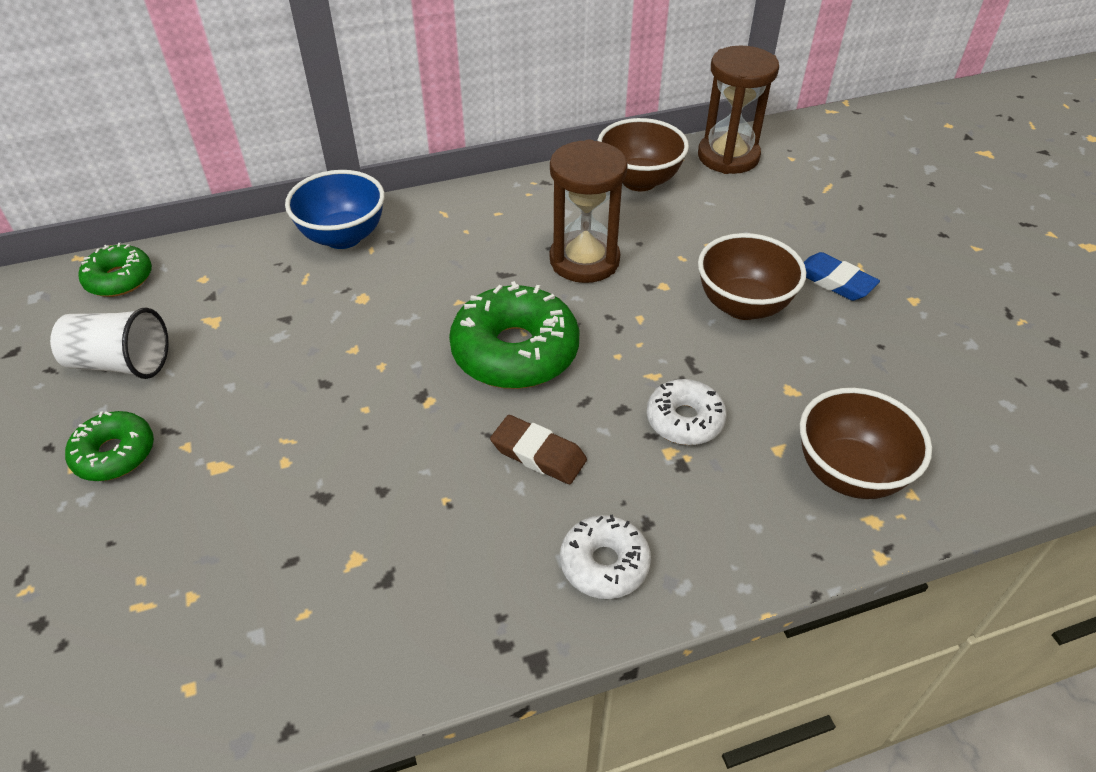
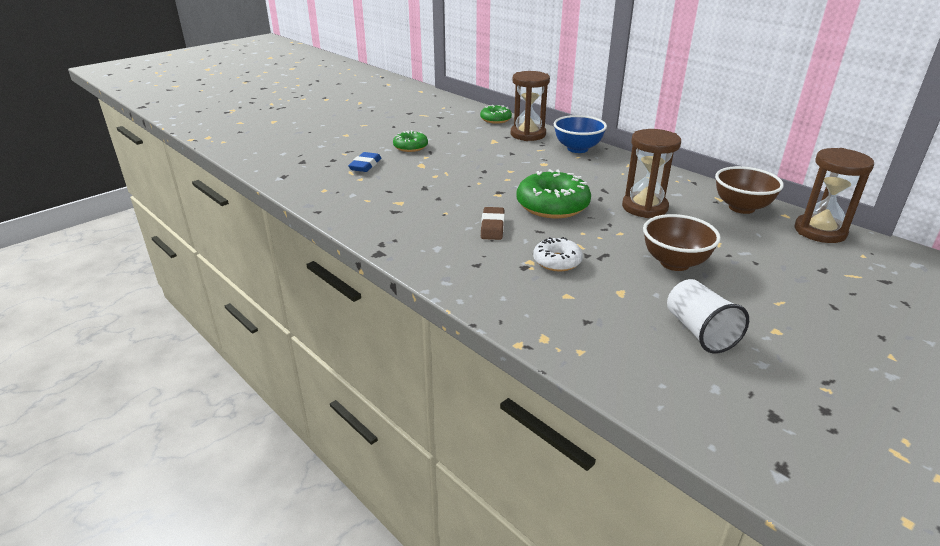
camera: 65 degrees right, 15 degrees down
(121, 363) = (453, 134): white cup -> white cup (699, 332)
(230, 267) = (528, 134): none -> brown hourglass
(604, 564) = (442, 258): white donut -> none
(834, 281) = (747, 293): blue eraser -> blue eraser (365, 165)
(848, 473) = (573, 323): brown bowl -> none

